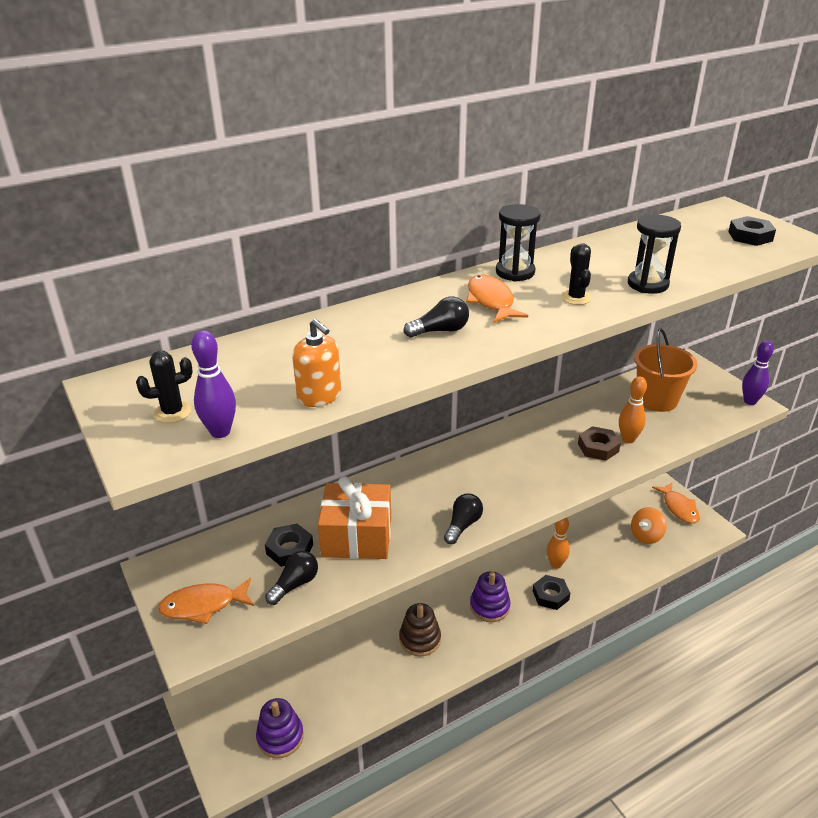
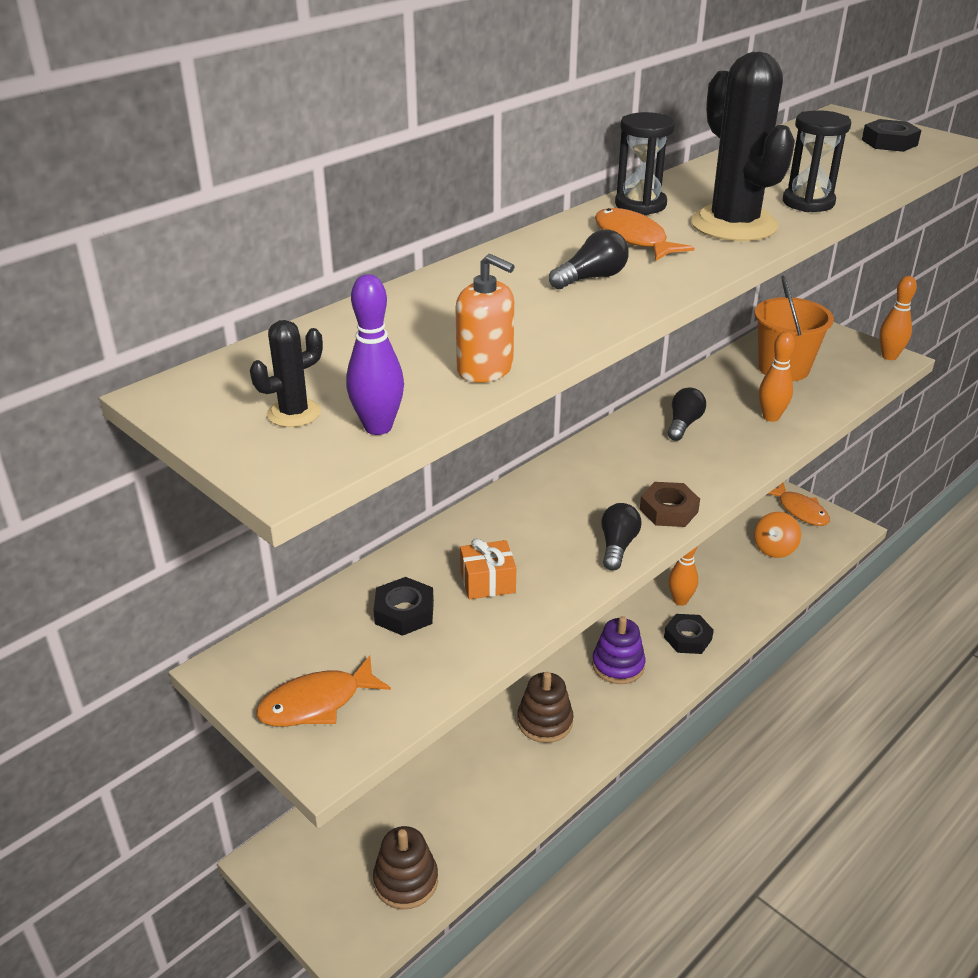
camera: 15 degrees left, 0 degrees up
(280, 737) = (406, 881): purple stacking toy -> brown stacking toy
(295, 584) = (432, 654): black light bulb -> black light bulb (683, 424)
(357, 536) = (487, 582): orange gift -> orange gift, size x0.54
(576, 298) = (734, 225): black cactus -> black cactus, size x2.20
(598, 447) = (740, 431): brown nut -> brown nut (668, 510)
(750, 401) = (889, 356): purple bowling pin -> orange bowling pin

